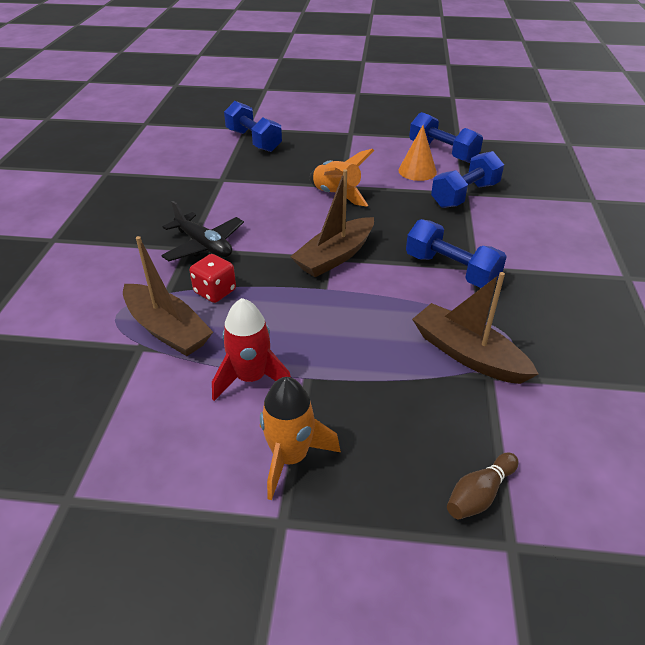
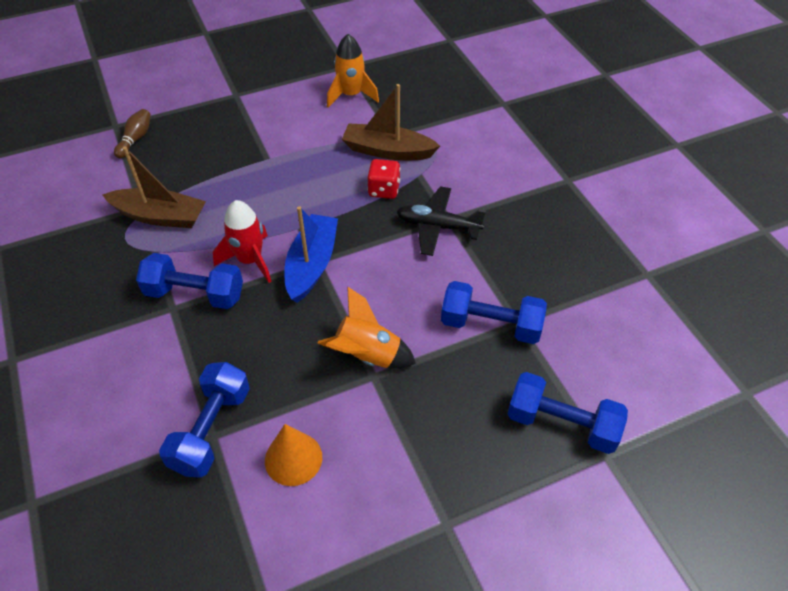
camera: 150 degrees right, 10 degrees up
(251, 378) = (303, 145): red rocket -> red rocket (250, 260)
(290, 457) = (249, 118): orange rocket -> orange rocket (351, 95)
(335, 256) = (312, 264): brown boat -> blue boat
(442, 152) = (275, 535): blue dumbbell -> blue dumbbell (491, 325)

